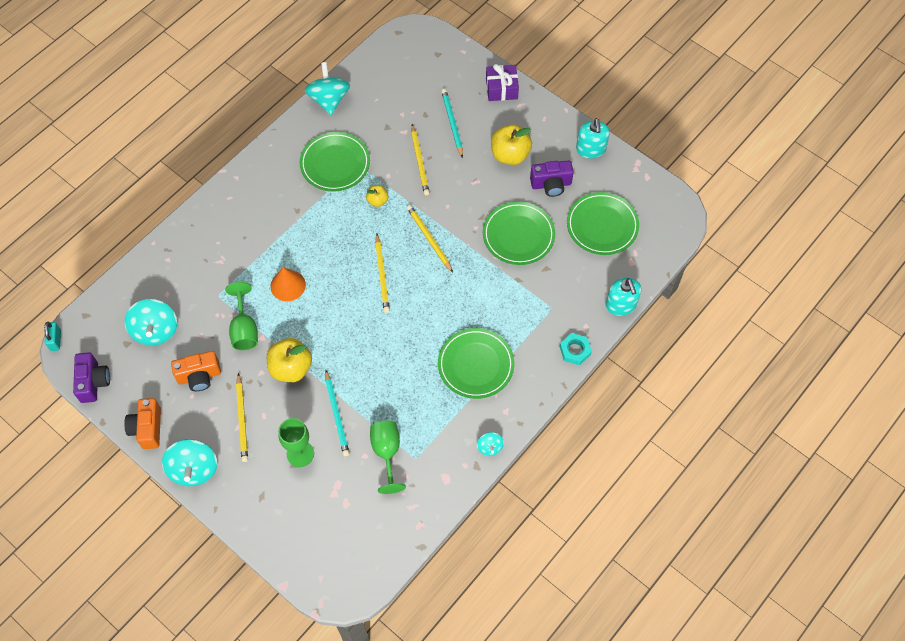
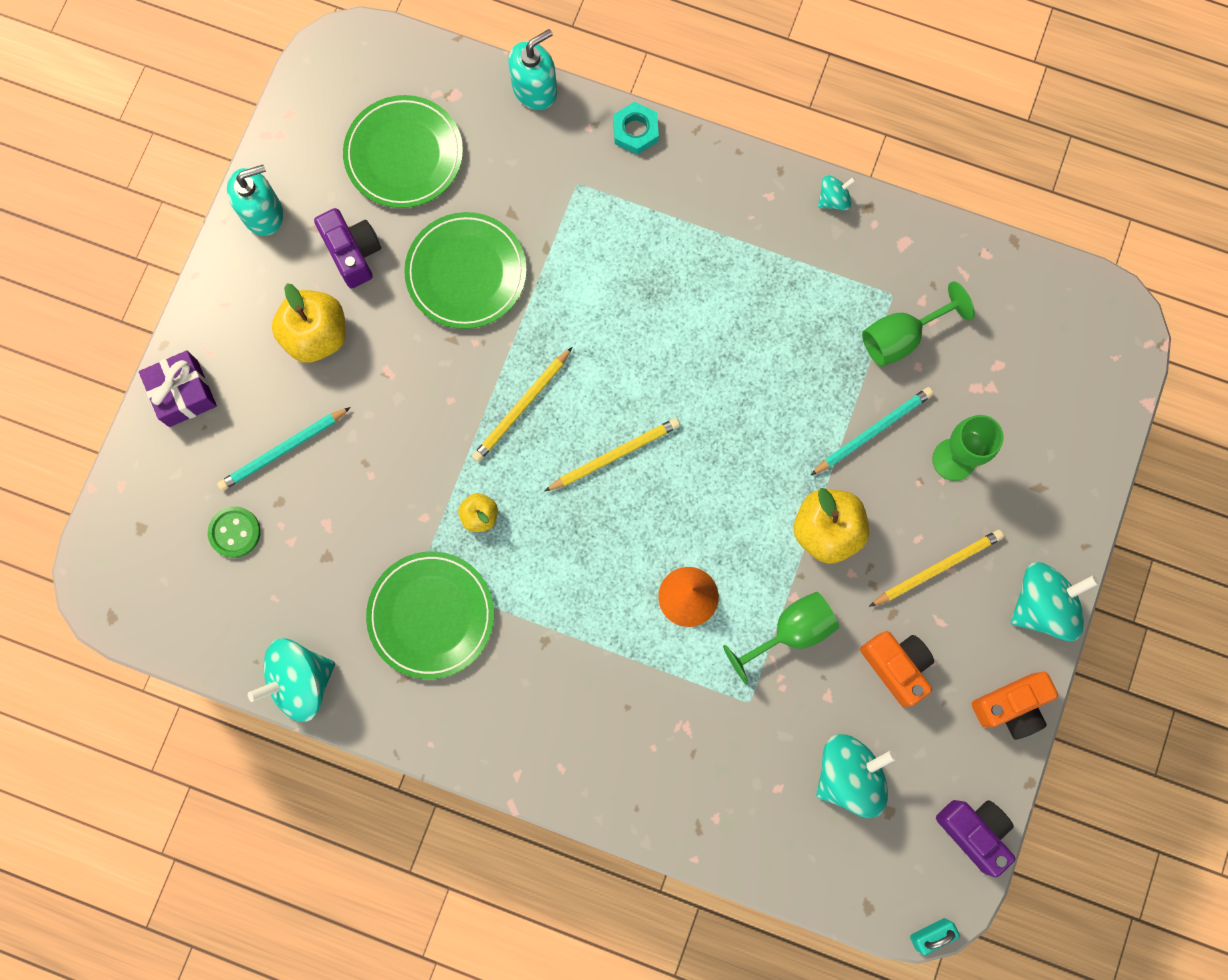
camera: 110 degrees left, 15 degrees up
(93, 382) = (974, 831): purple camera -> purple camera turned 75 degrees clockwise
(418, 92) = (235, 532): none -> green button
(420, 161) = (379, 475): yellow pencil -> none
(475, 365) = (713, 261): green plate -> none

